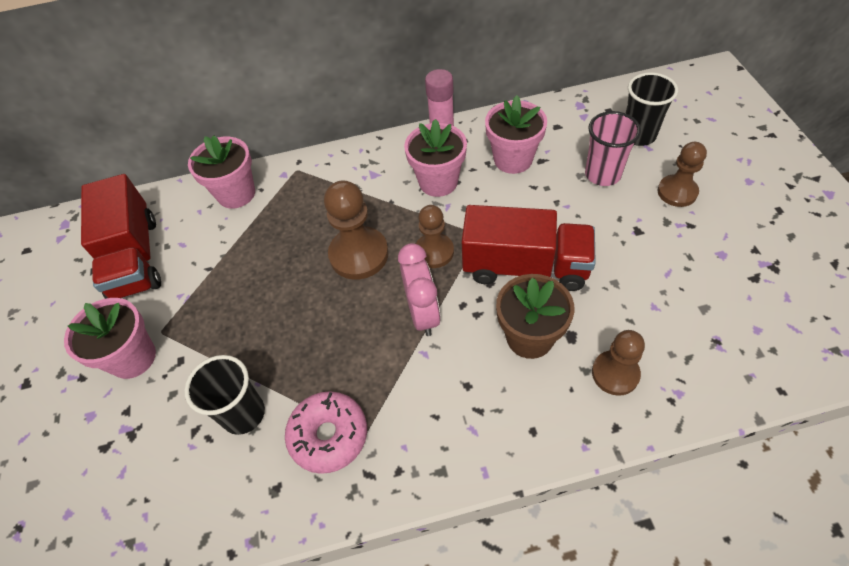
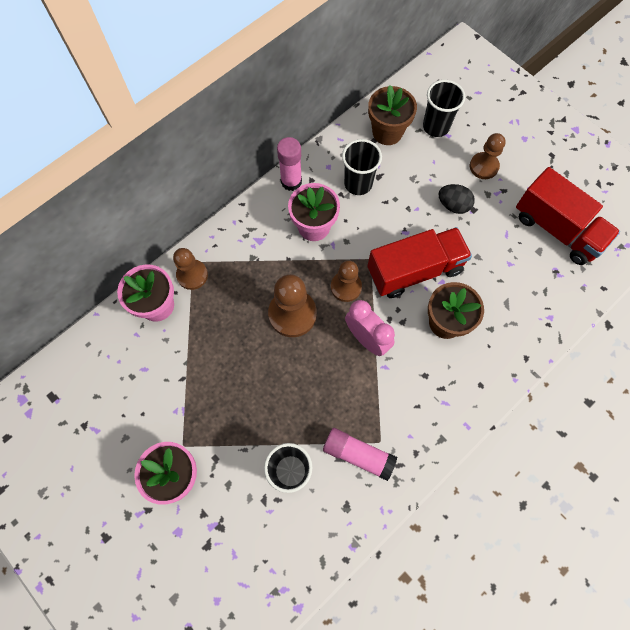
camera: 35 degrees left, 15 degrees up
(135, 258) = (113, 398): red truck -> red truck (557, 229)
(329, 435) = (358, 454): pink donut -> pink glue stick
(513, 159) = (358, 184): pink flower pot -> black cup
(576, 123) = (387, 132): none -> brown flower pot
(602, 174) = (428, 171): pink cup -> none
(614, 218) = (453, 205): none -> black egg
(615, 374) = (509, 322): brown pawn -> brown pawn (192, 275)

